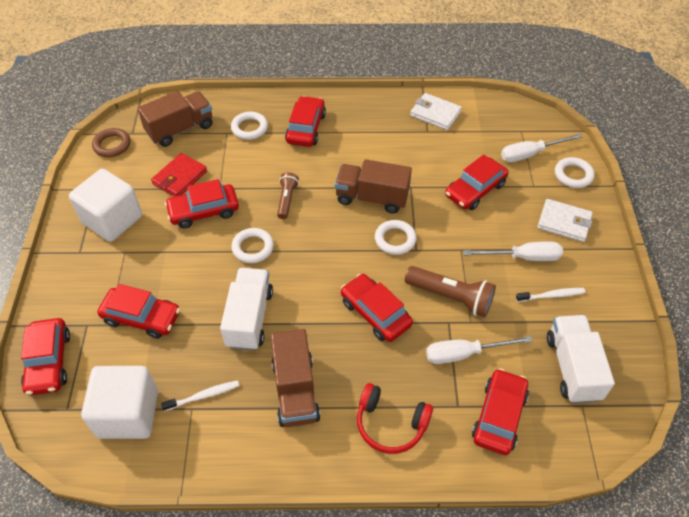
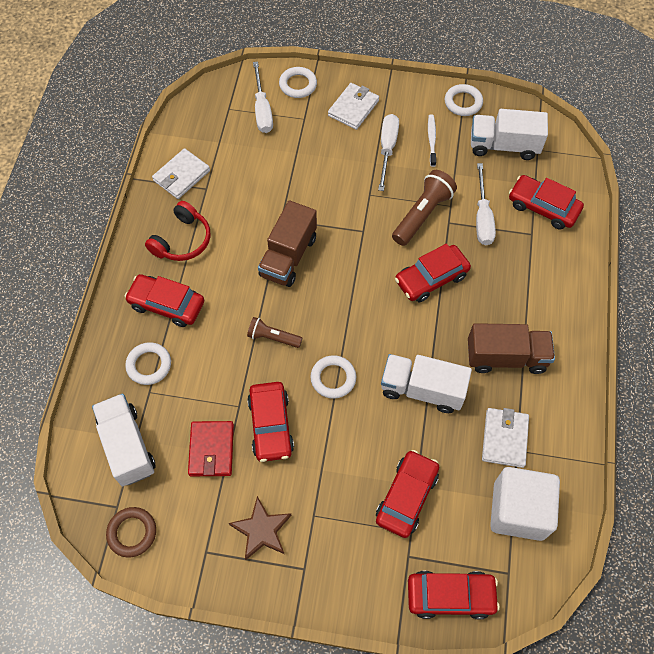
camera: 80 degrees left, 10 degrees up
(112, 220) = (261, 530): white cube -> brown star
(180, 129) = (127, 446): brown truck -> white truck
(180, 177) = (211, 450): red wallet -> red wallet turned 45 degrees clockwise
(203, 396) = (504, 438): white toothbrush -> white wallet
(390, 424) = (544, 286): red headphones -> red headphones (182, 240)
(395, 239) = (347, 246): white ring -> white ring (463, 102)
(475, 190) = (298, 166): red car -> none

